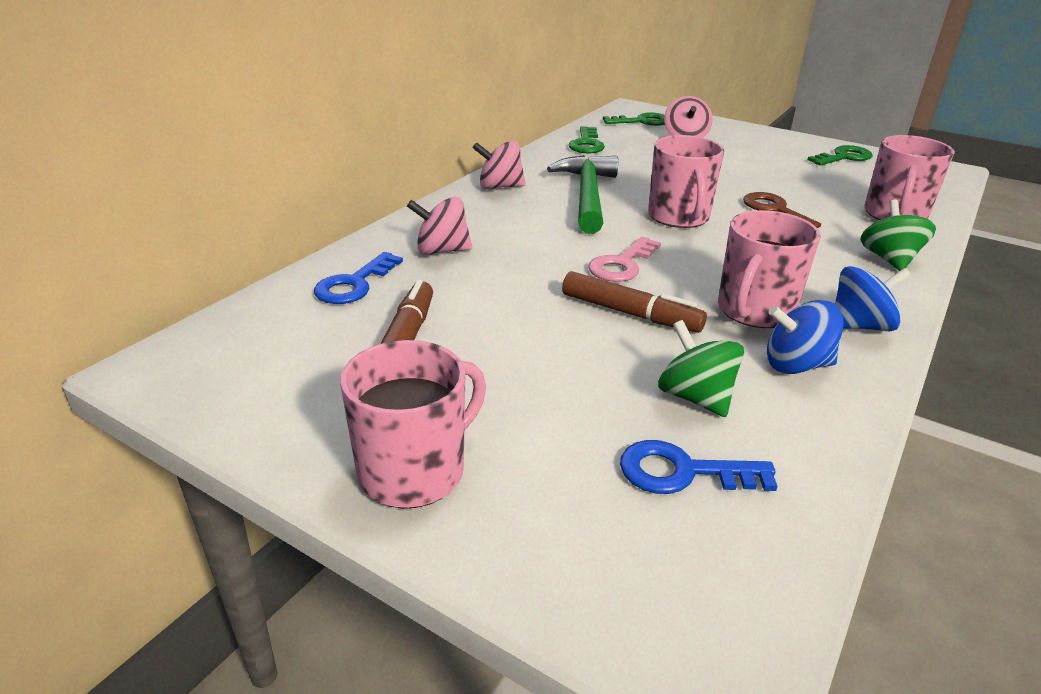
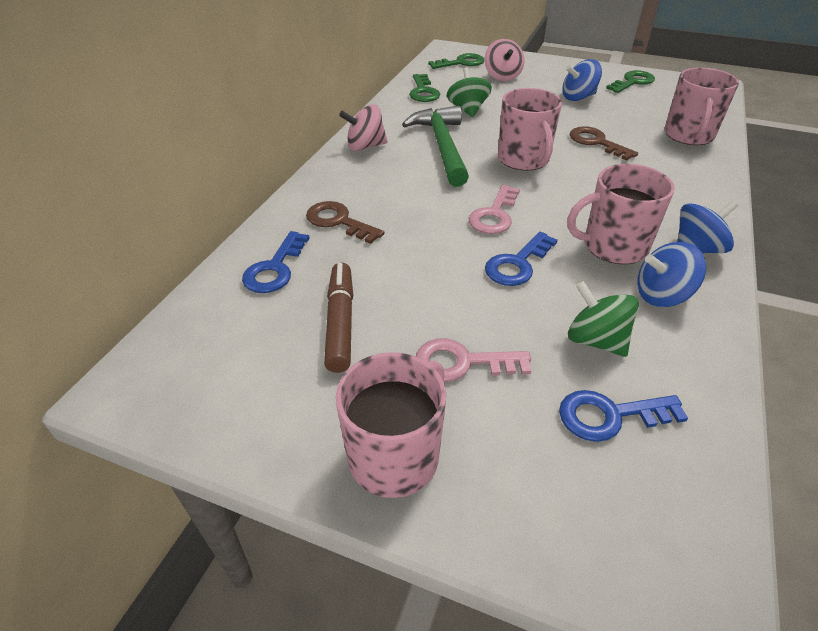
camera: 10 degrees left, 10 degrees up
(441, 250) = (339, 221): pink spinning top -> brown key
(527, 396) = (462, 362): none -> pink key
(630, 313) = (517, 264): brown marker -> blue key
(754, 311) = (613, 246): pink mug -> pink mug turned 60 degrees clockwise
(769, 166) = (578, 97): none -> blue spinning top
(889, 259) = (698, 180): green spinning top -> green spinning top (467, 110)

